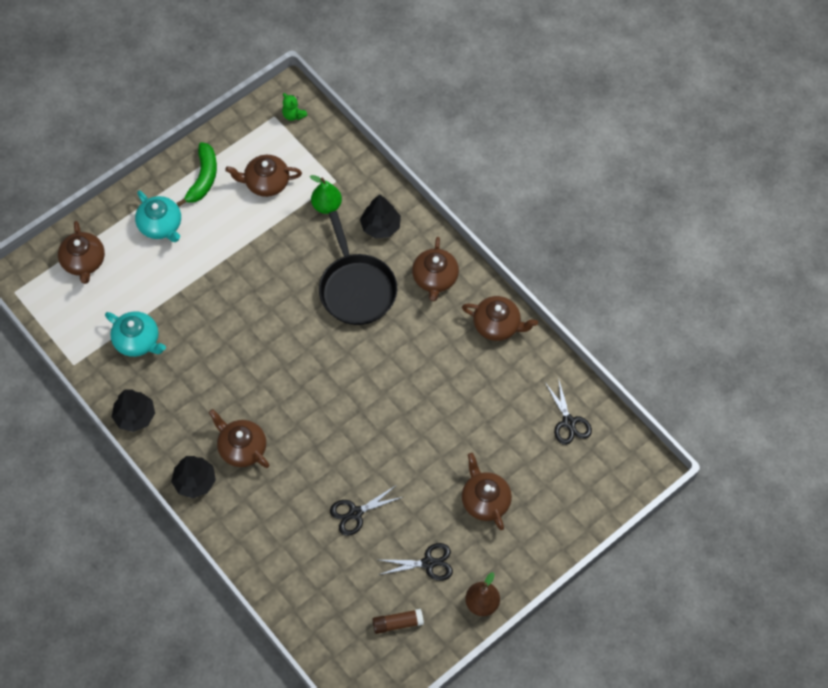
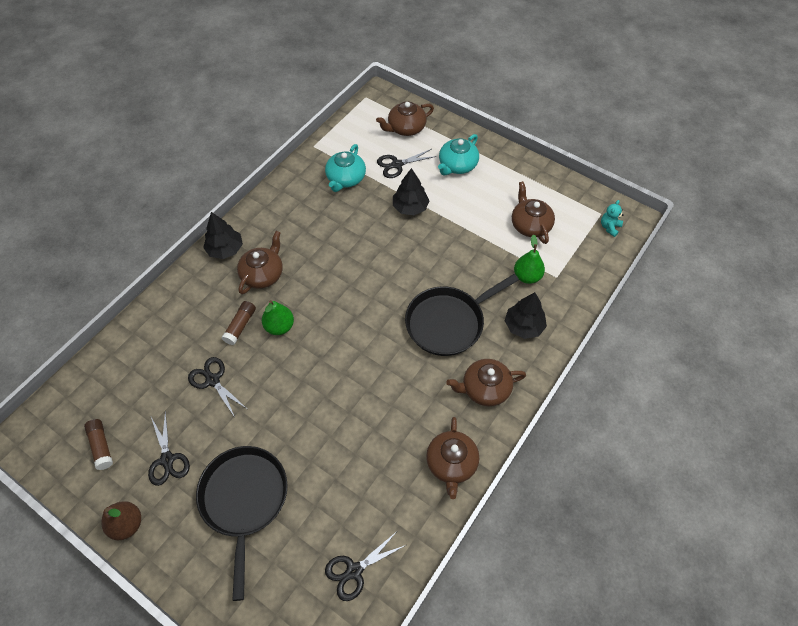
camera: 75 degrees right, 5 degrees down
(135, 416) = (277, 195): black tree -> black tree (410, 207)
(137, 284) = (397, 165): none -> black scissors
(203, 178) = (514, 181): green banana -> none
(293, 115) = (609, 227): green teddy bear -> turquoise teddy bear
(300, 479) = (240, 326): none -> brown glue stick
(313, 442) = (279, 327): none -> green pear
(485, 500) = (244, 499): brown teapot -> black pan

